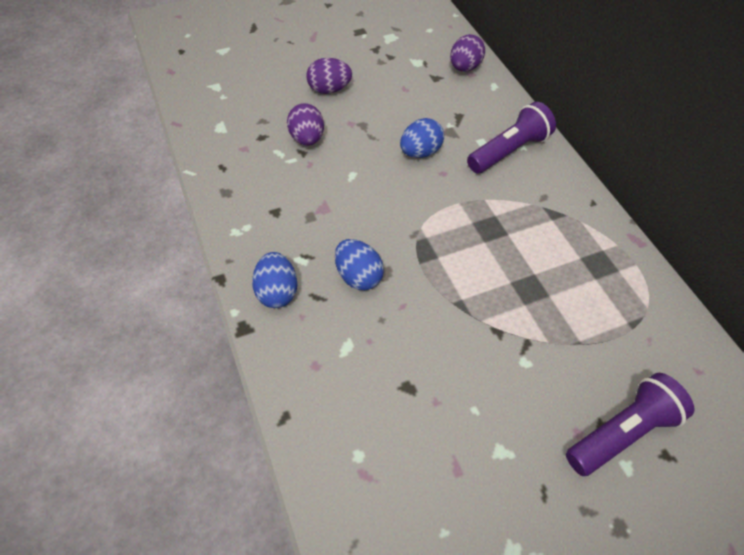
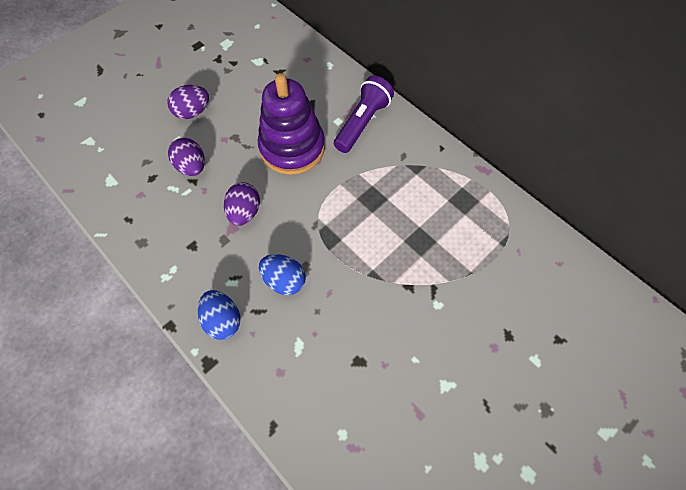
camera: 20 degrees left, 10 degrees up
(420, 152) = (292, 148): blue egg -> purple stacking toy
(464, 68) = (299, 55): purple egg -> purple egg (245, 212)
(622, 432) = (524, 334): purple flashlight -> none

